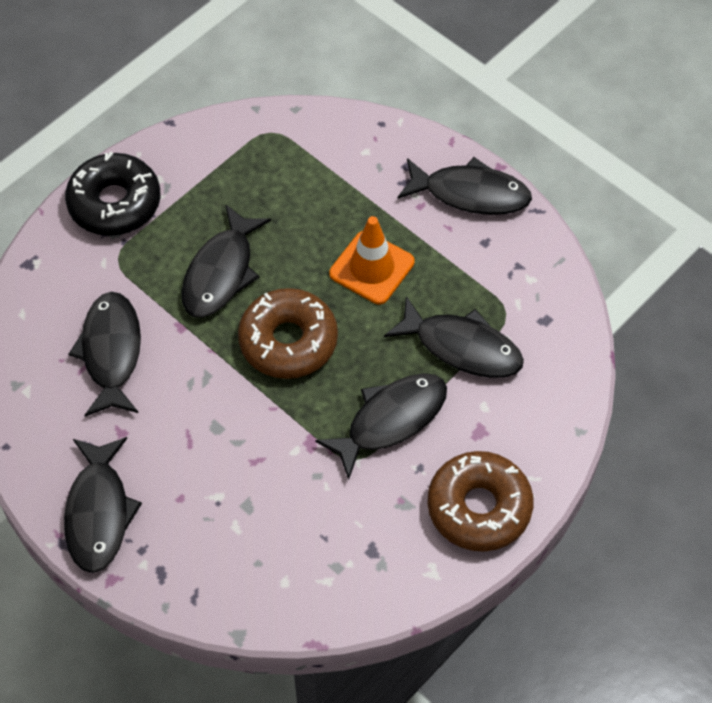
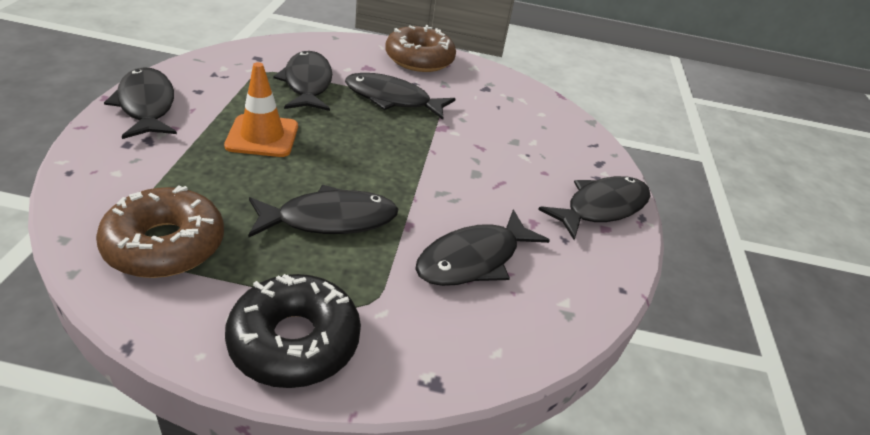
camera: 130 degrees left, 20 degrees down
(288, 341) = (369, 159): brown donut -> brown donut (165, 245)

